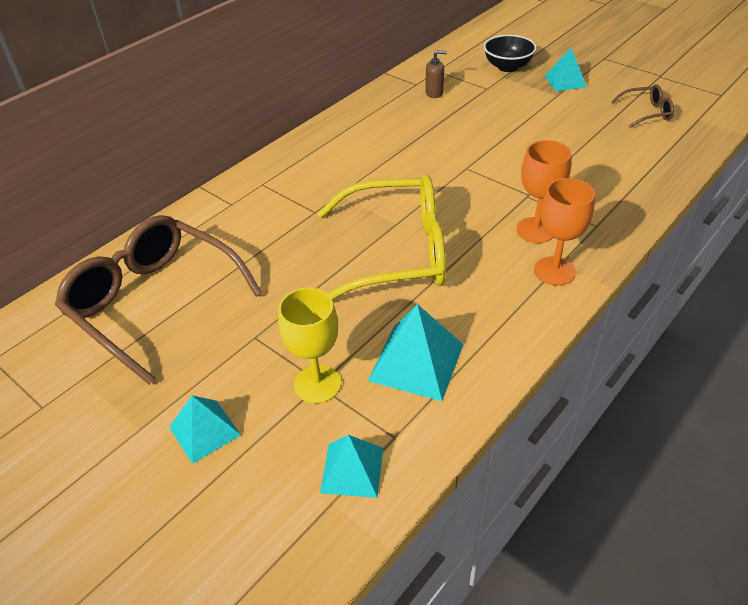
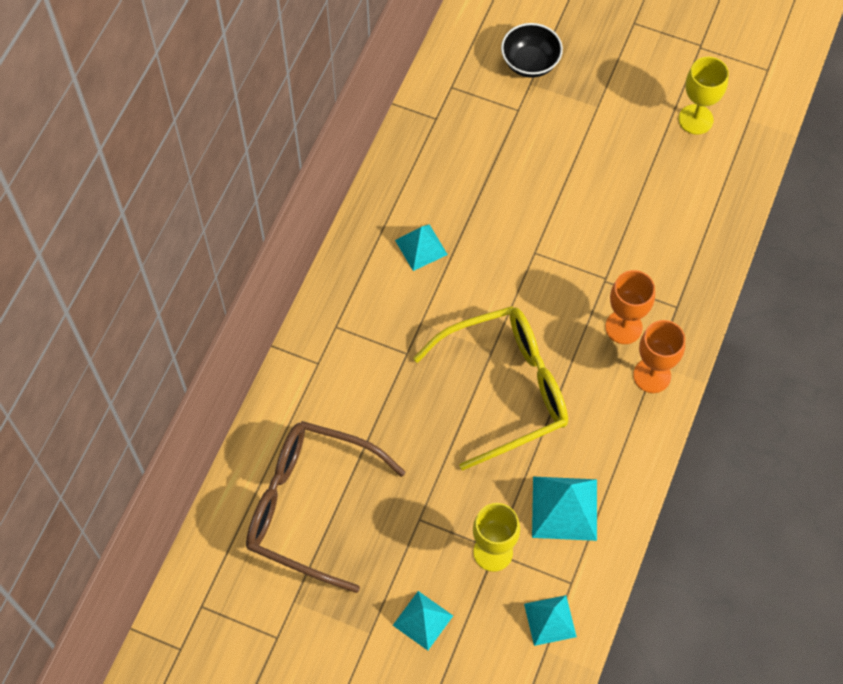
camera: 20 degrees left, 20 degrees up
(434, 93) = (462, 131): brown soap dispenser -> none
(565, 81) = (600, 78): turquoise pyramid -> turquoise pyramid (421, 247)
(646, 113) = (695, 119): brown glasses -> yellow goblet

